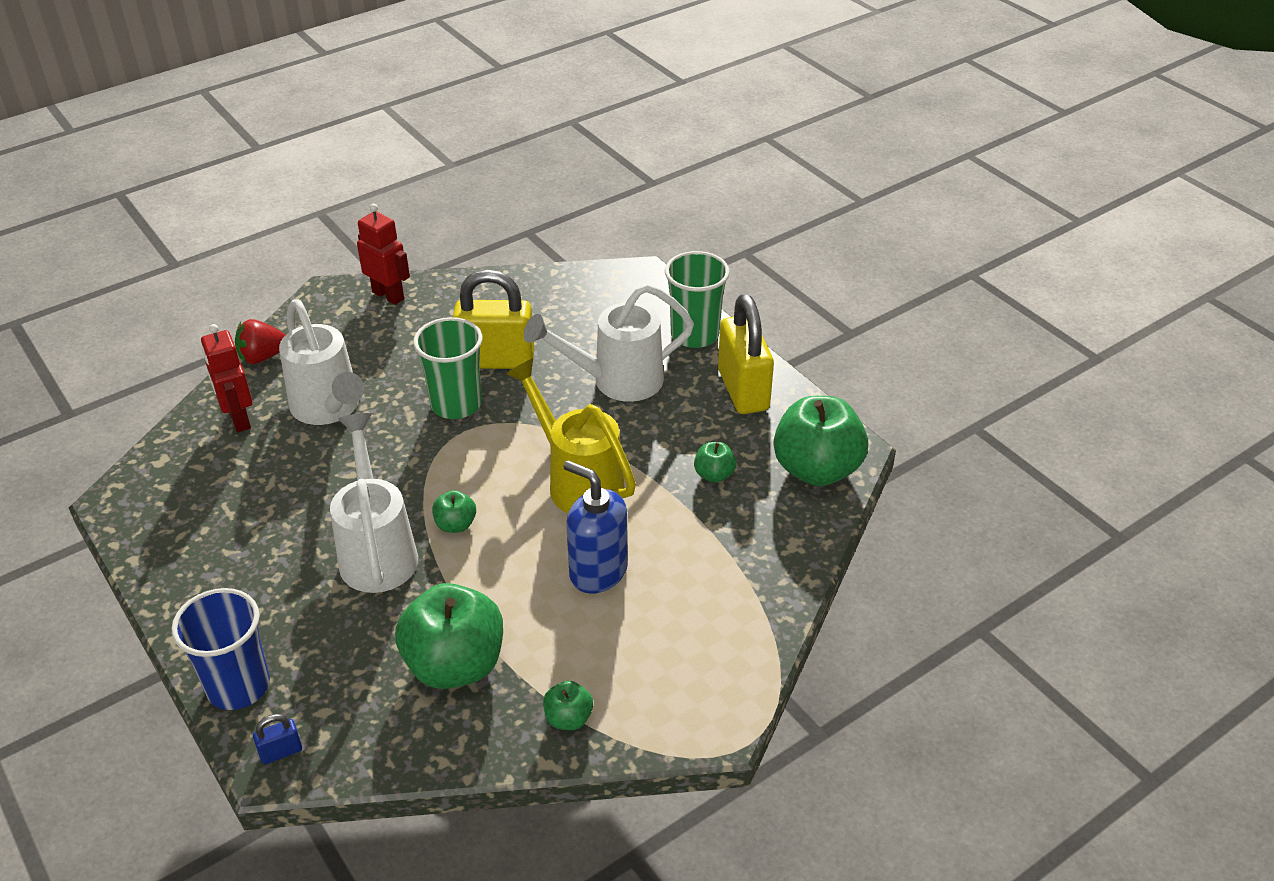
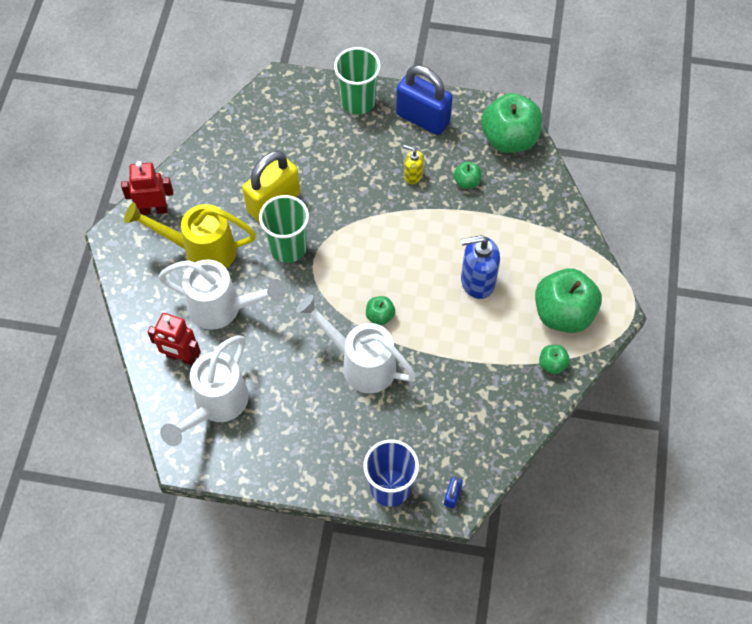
camera: 45 degrees left, 20 degrees up
(263, 357) = (137, 309): red strawberry -> none
(455, 664) = (473, 385): green apple -> green apple (563, 313)
(577, 481) = (407, 240): yellow watering can -> yellow watering can (200, 250)
(615, 381) = (353, 165): white watering can -> white watering can (215, 406)
(663, 430) = (413, 175): none -> yellow soap dispenser
(743, 390) = (423, 118): yellow padlock -> blue padlock

